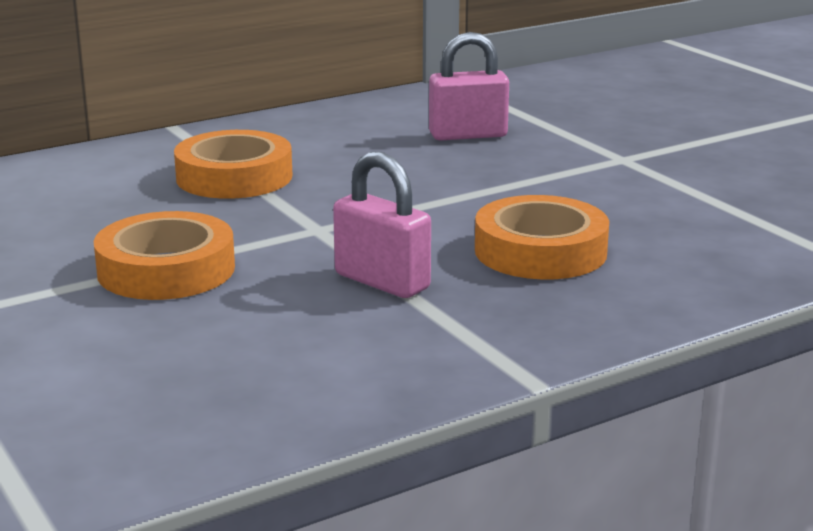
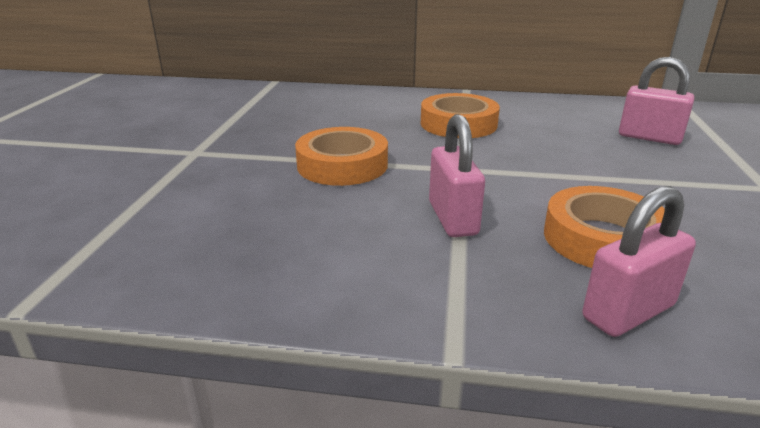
camera: 40 degrees right, 5 degrees up
(623, 301) = (628, 312): none -> pink padlock

